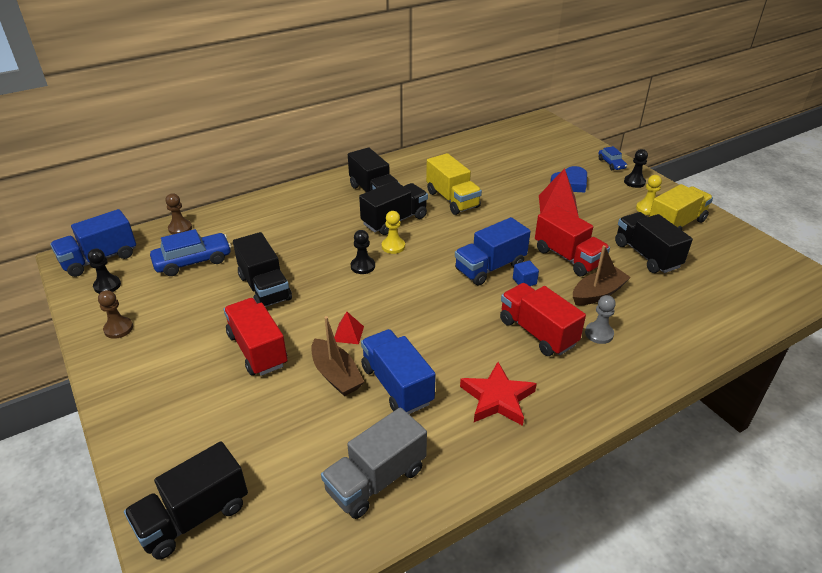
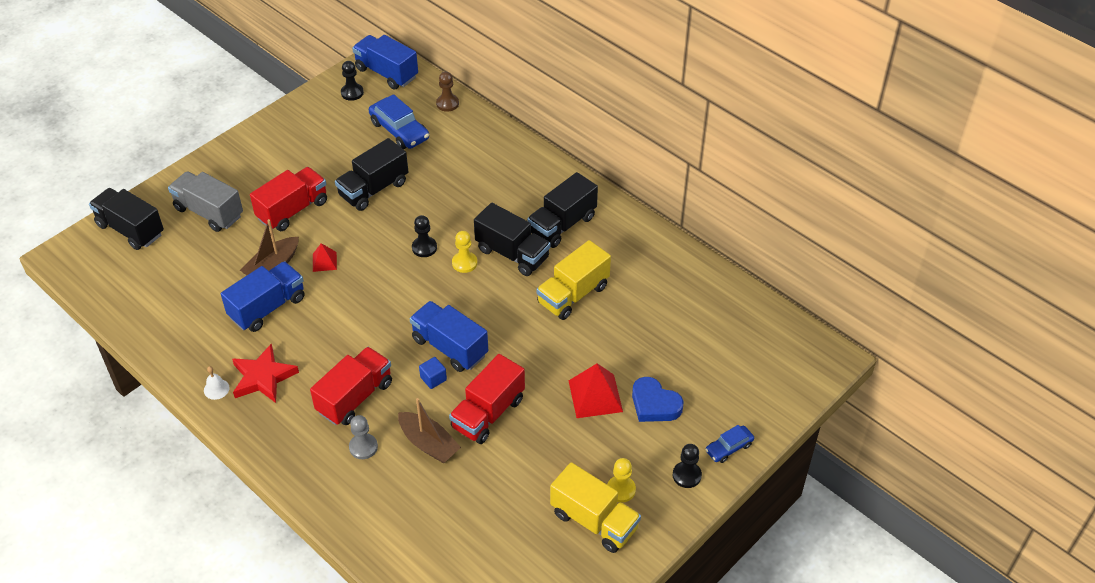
camera: 75 degrees right, 10 degrees up
(118, 329) = (301, 121): brown pawn -> none
(376, 480) = (170, 316): grey truck -> grey truck (209, 212)
(506, 441) = (216, 389): none -> white bell
(646, 255) = (514, 488): black truck -> none

